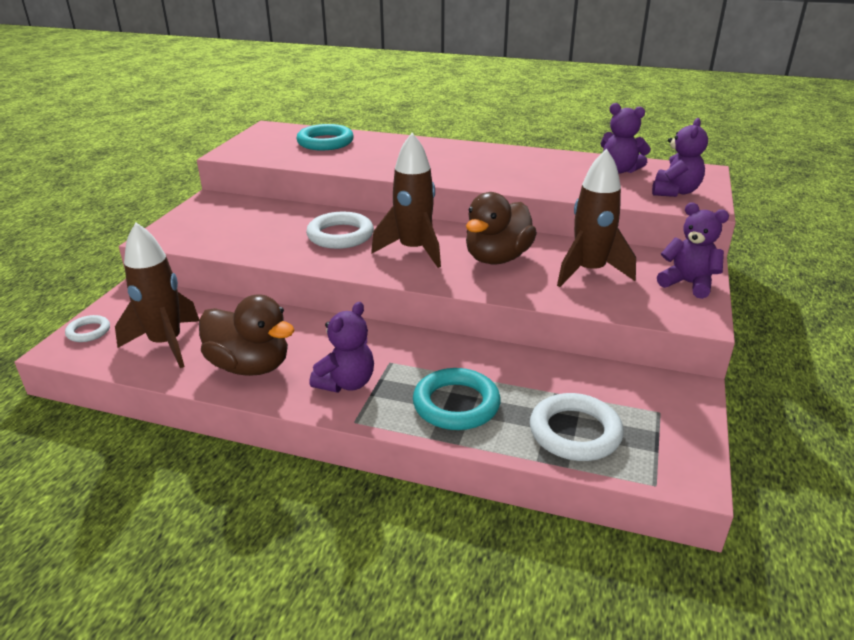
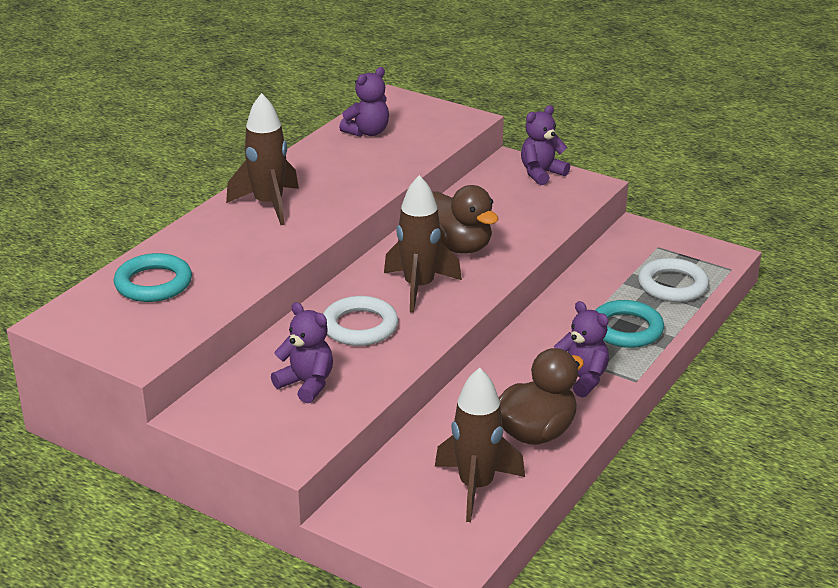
camera: 75 degrees left, 0 degrees up
(88, 331) = (427, 547): white ring -> none
(589, 272) = (504, 209): brown rocket -> brown rocket (269, 205)
(675, 192) = (433, 122): purple teddy bear -> purple teddy bear (306, 384)

